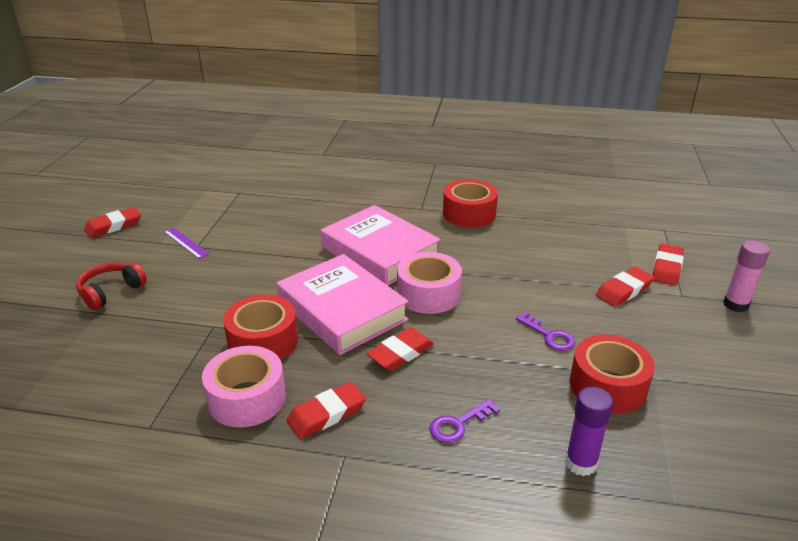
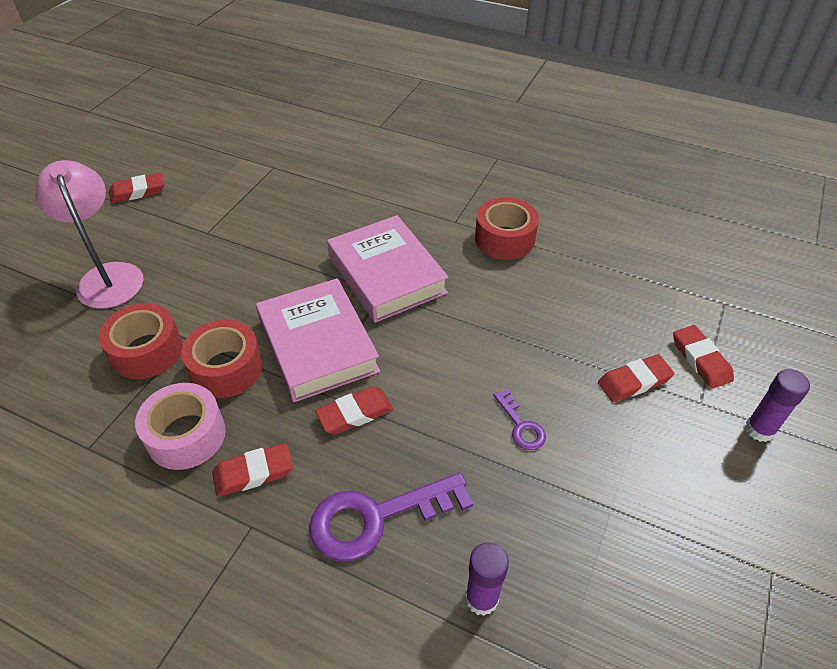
camera: 15 degrees right, 15 degrees up
(111, 292) = (108, 276): red headphones -> pink lamp
(186, 243) = (198, 226): purple ruler -> none
(428, 294) = (415, 342): pink tape -> none
(458, 424) = (376, 518): purple key -> purple key, size x1.99
(607, 386) = (555, 507): red tape -> red tape (147, 351)
(667, 268) = (701, 359): red eraser -> red eraser turned 60 degrees counterclockwise
(735, 305) = (759, 430): pink glue stick -> purple glue stick

